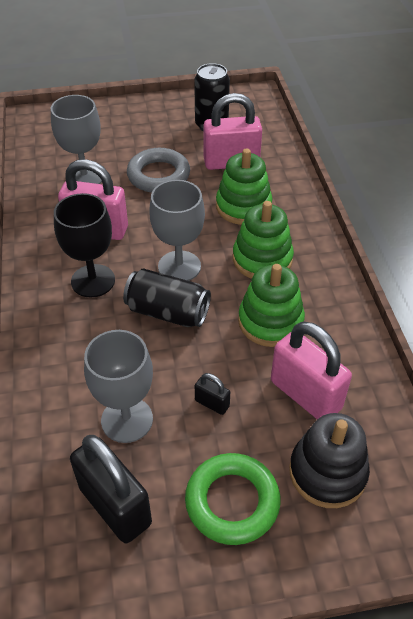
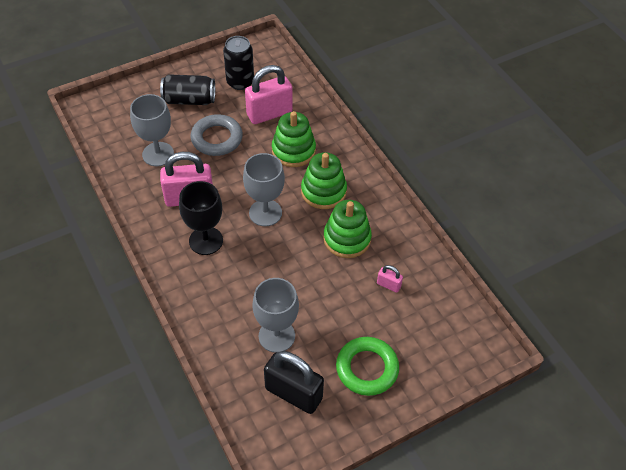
camera: 20 degrees left, 5 degrees up
(167, 312) = (272, 251): black can -> black can (189, 100)
(212, 403) = (329, 308): black padlock -> none
(305, 394) = (388, 285): pink padlock -> pink padlock, size x0.46
(327, 472) = (419, 332): black stacking toy -> none

